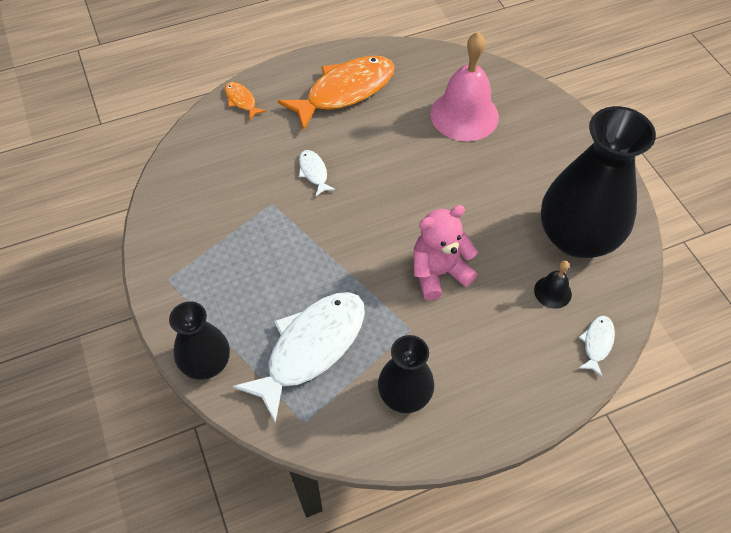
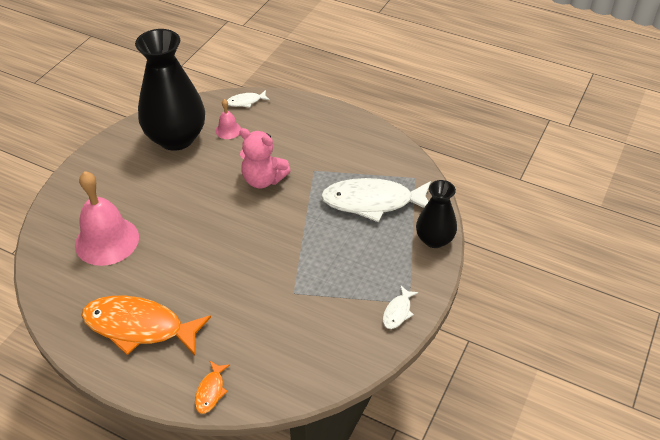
camera: 130 degrees left, 10 degrees down
(314, 172) = (243, 289): white fish -> white fish (398, 312)
(404, 395) = (355, 151): black vase -> none
(552, 292) = (228, 130): black bell -> pink bell

